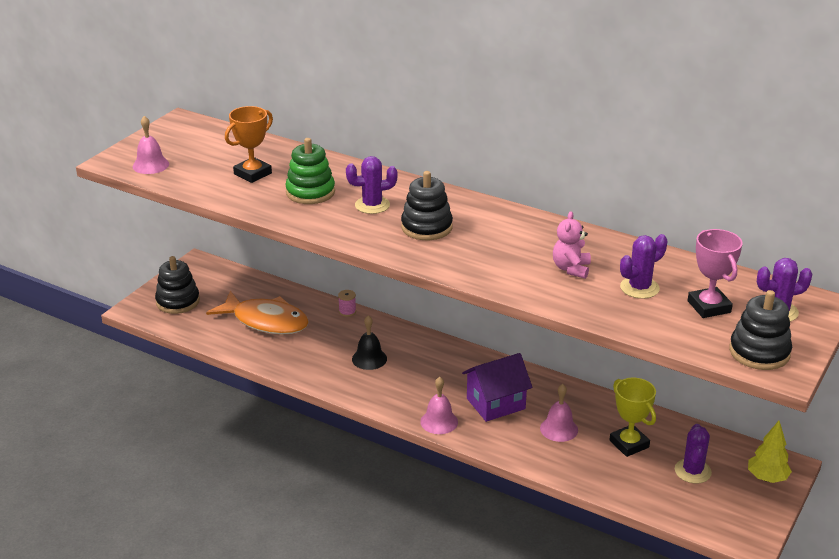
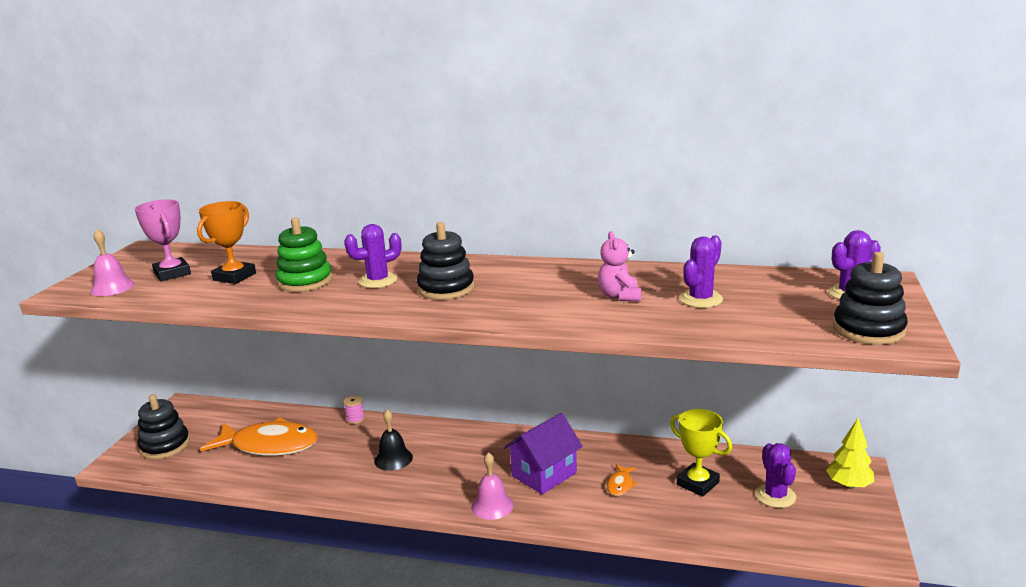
camera: 15 degrees left, 10 degrees down
(559, 429) = (620, 485): pink bell -> orange fish
(709, 307) = (782, 302): pink trophy -> pink trophy (172, 273)

